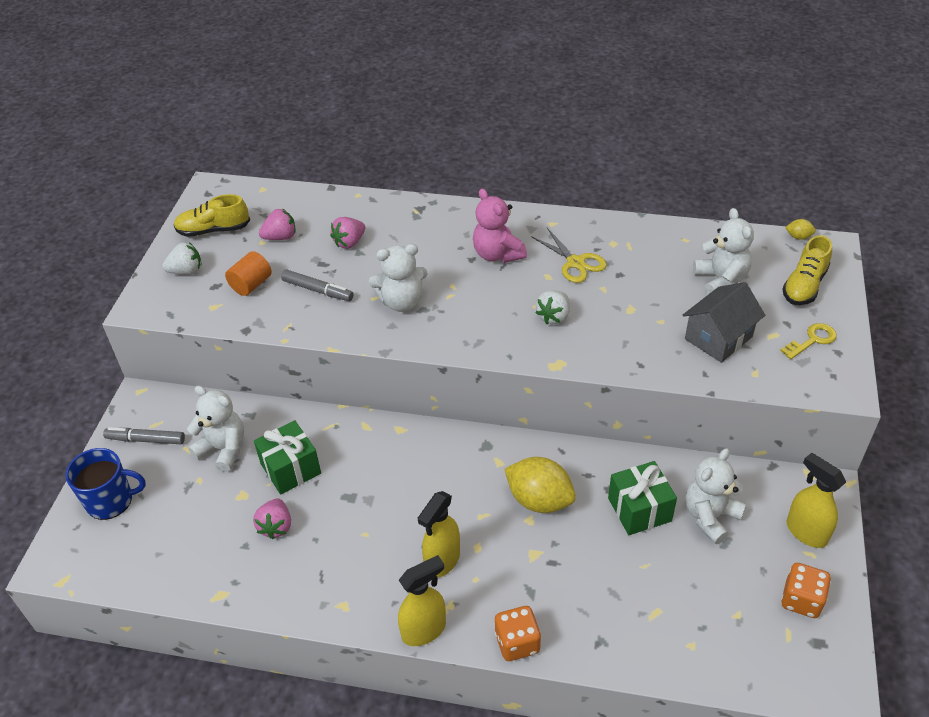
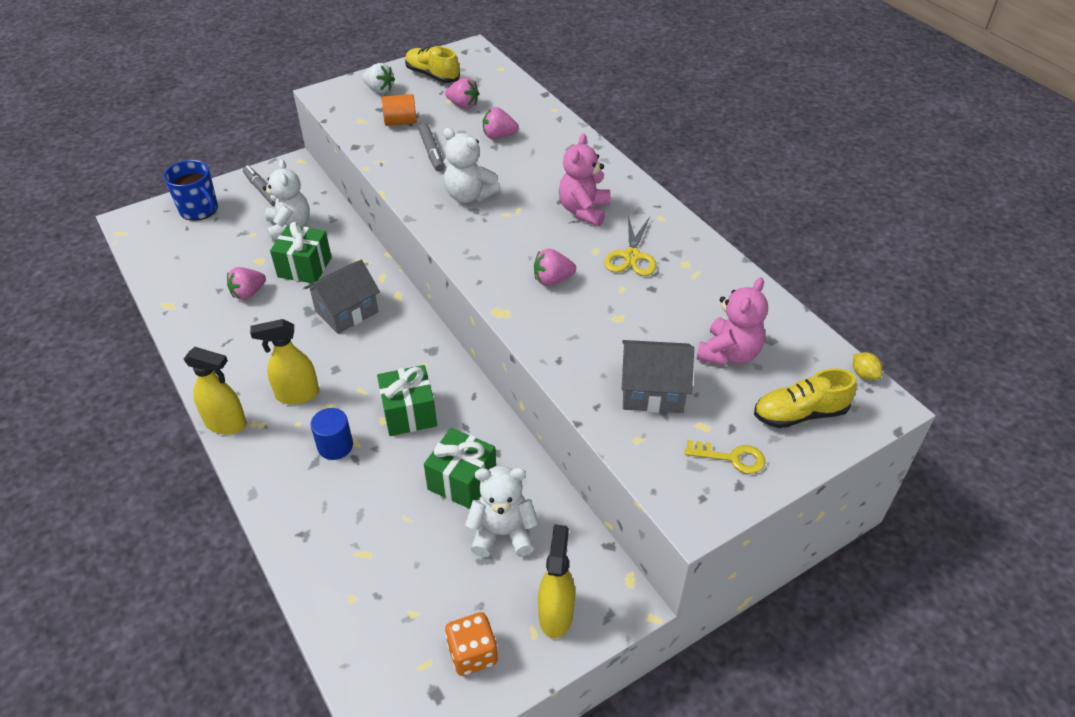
camera: 45 degrees right, 0 degrees up
(380, 472) = (346, 311): none -> grey house
(517, 642) = (259, 483): orange dice -> none
(526, 567) = (335, 446): none -> blue cylinder
(539, 500) = (409, 413): yellow lemon -> green gift
(554, 316) = (552, 280): white strawberry -> pink strawberry
(720, 280) = (729, 353): white teddy bear -> pink teddy bear

